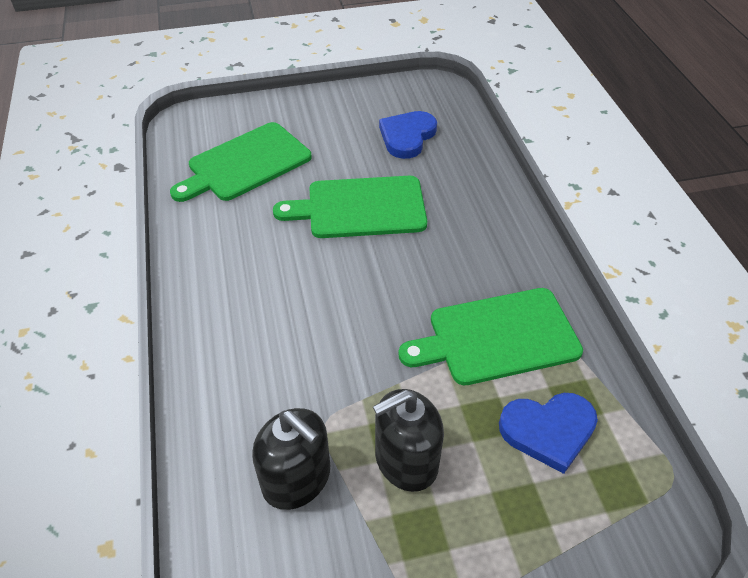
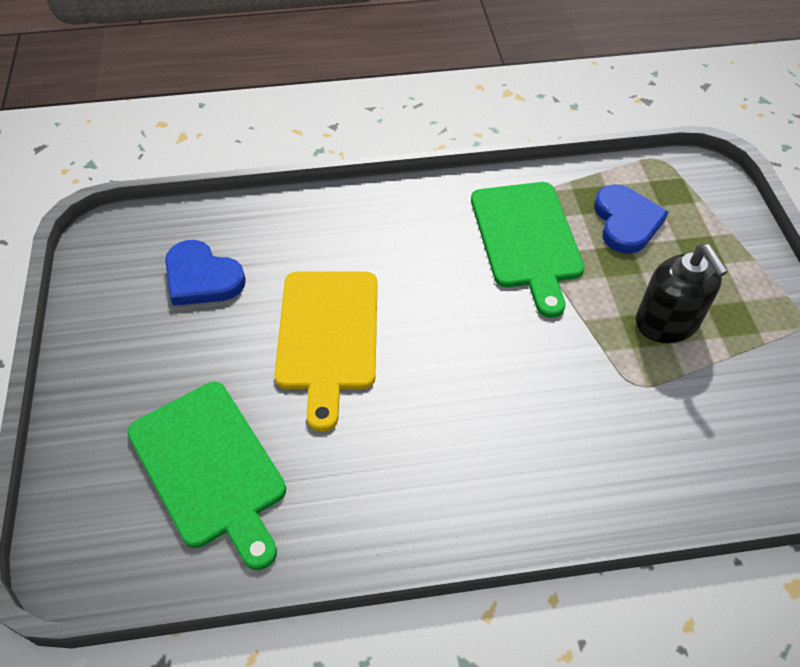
camera: 85 degrees left, 5 degrees up
(297, 478) = (698, 409): black soap dispenser -> none
(360, 208) = (327, 336): green cutting board -> yellow cutting board

